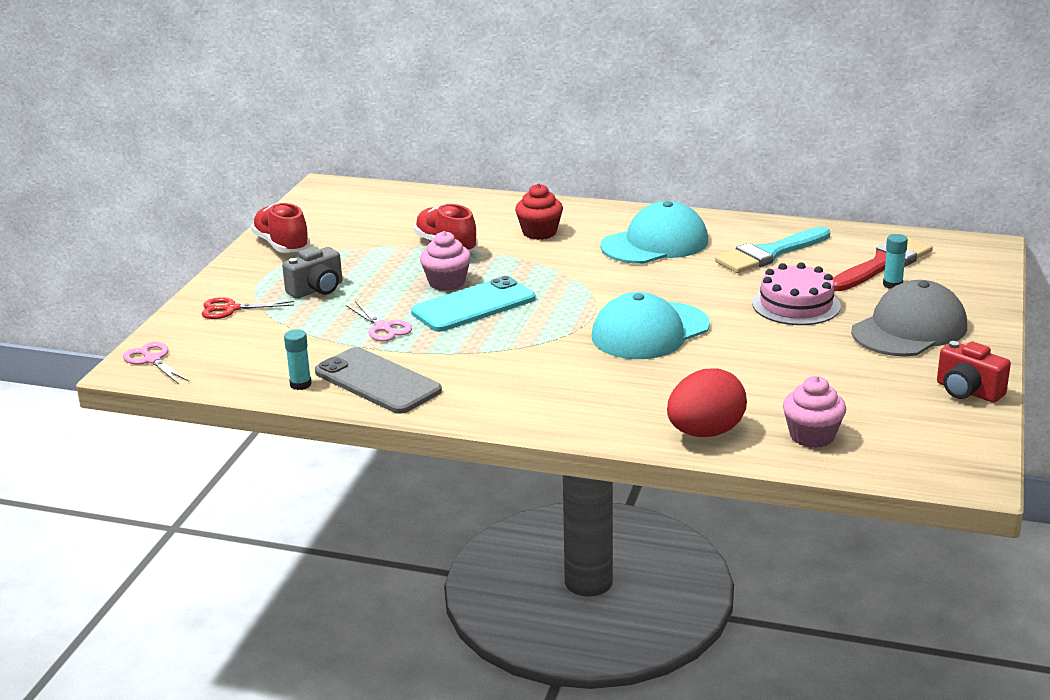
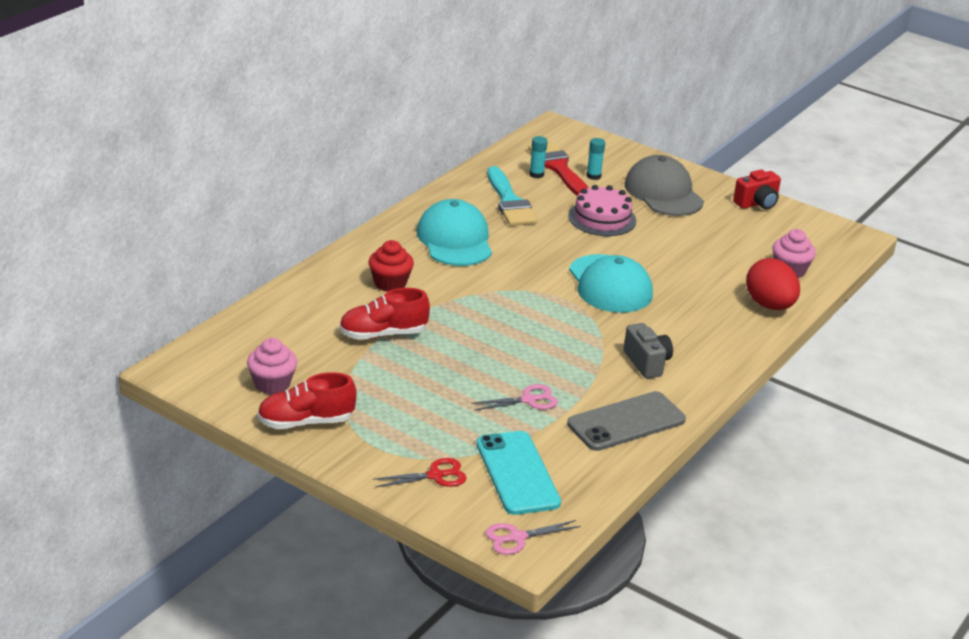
camera: 75 degrees left, 5 degrees up
(231, 309) = (435, 476): red scissors -> red scissors turned 120 degrees counterclockwise
(300, 384) = (611, 461): turquoise glue stick -> turquoise glue stick (536, 174)
(317, 290) = (427, 420): grey camera -> grey camera (647, 363)
(446, 282) = (460, 350): pink cupcake -> pink cupcake (272, 384)
(473, 305) = (515, 348): turquoise phone -> turquoise phone (517, 473)

